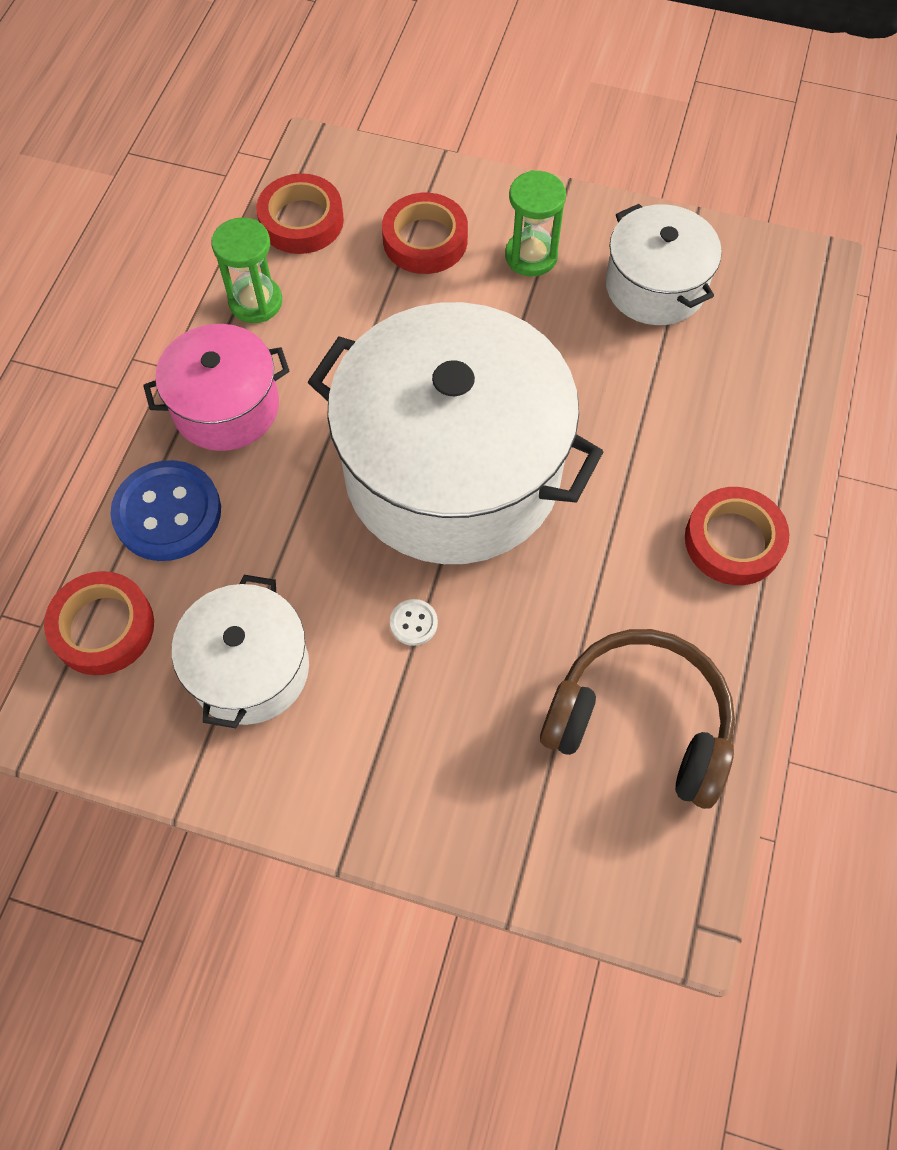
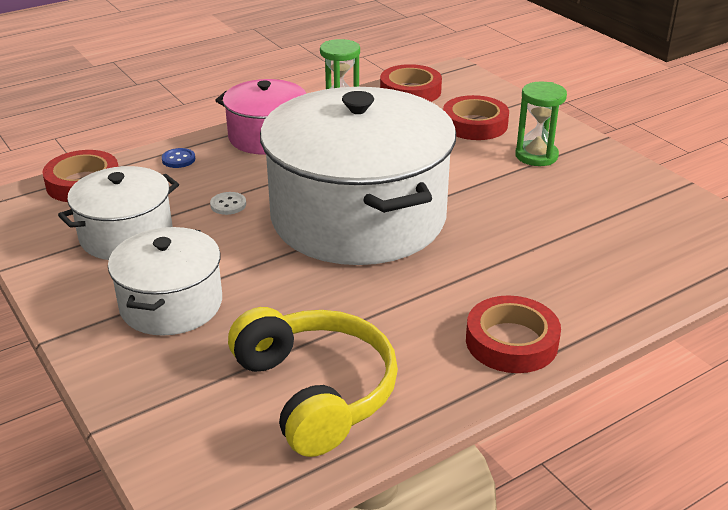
camera: 40 degrees right, 30 degrees down
(167, 513) = (178, 159): blue button -> blue button, size x0.43
(413, 623) = (241, 266): white button -> white button (228, 205)
(640, 723) = (316, 391): brown headphones -> yellow headphones
(655, 286) = (610, 202): white pot -> white pot (171, 304)

